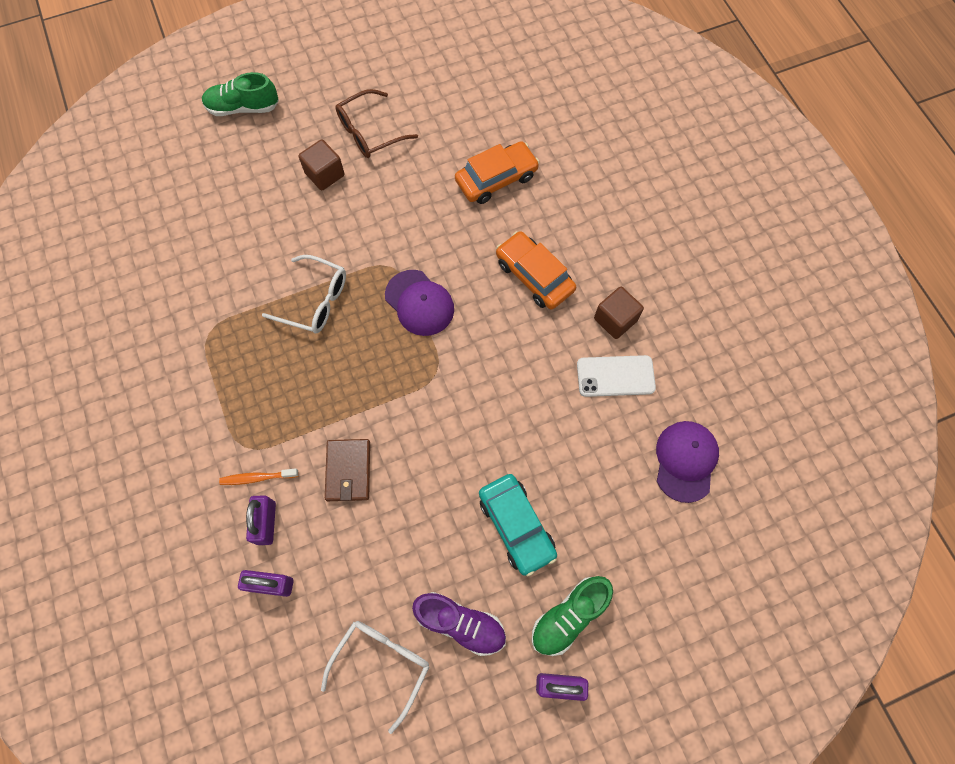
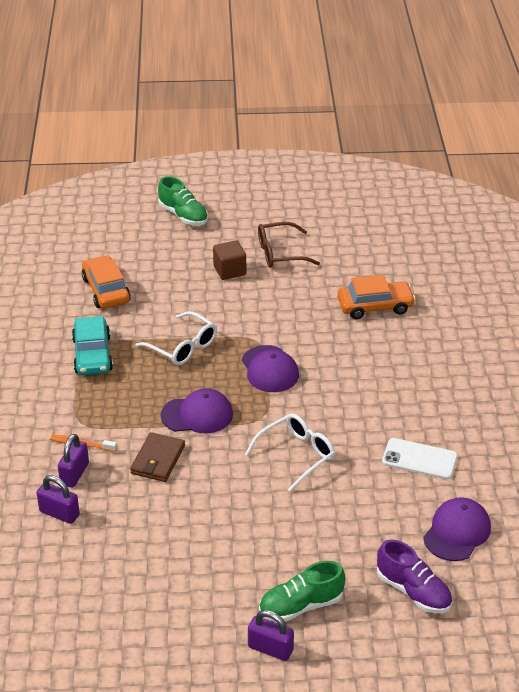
camera: 20 degrees right, 30 degrees down
(243, 107) = (183, 215): green shoe -> green shoe turned 150 degrees counterclockwise
(367, 393) = (197, 415): none -> purple cap
(382, 664) = (125, 590): white glasses -> white glasses (296, 455)
(460, 623) = (204, 583): purple shoe -> purple shoe (413, 591)
(516, 526) = (283, 533): turquoise car -> turquoise car (92, 355)
(534, 276) = (378, 376): orange car -> orange car (106, 290)
(615, 320) = (437, 422): brown cube -> none

